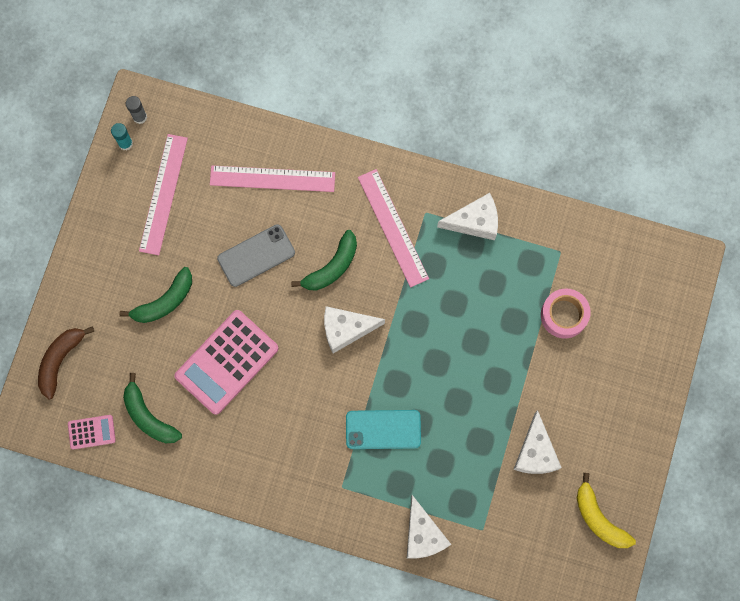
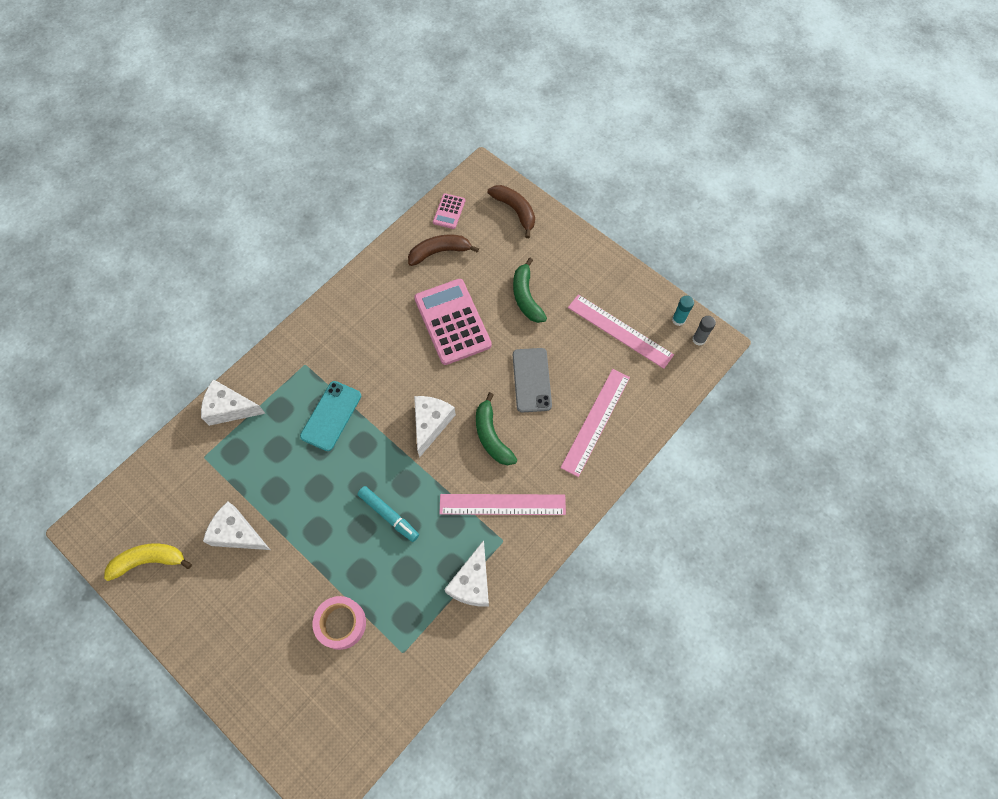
camera: 115 degrees right, 10 degrees down
(148, 416) = (439, 252): green banana -> brown banana
(451, 324) = (388, 515): none -> turquoise marker

